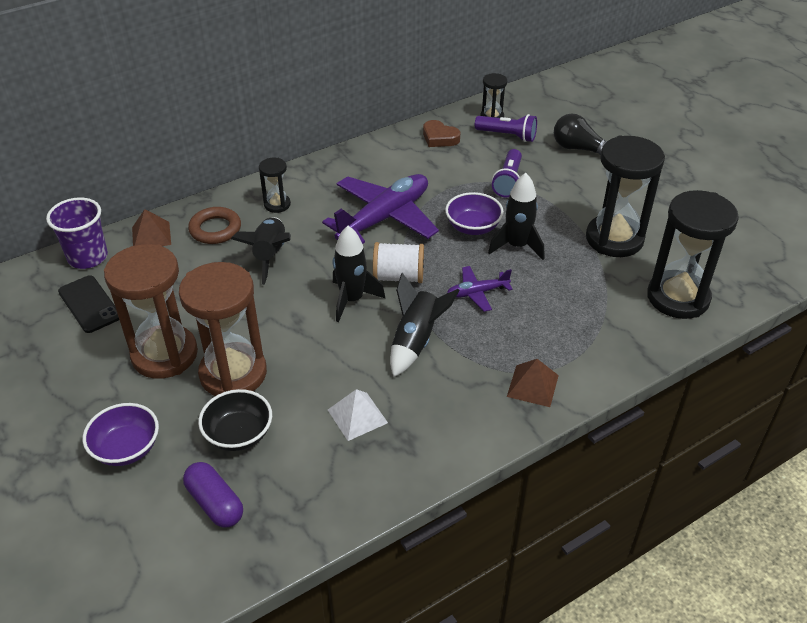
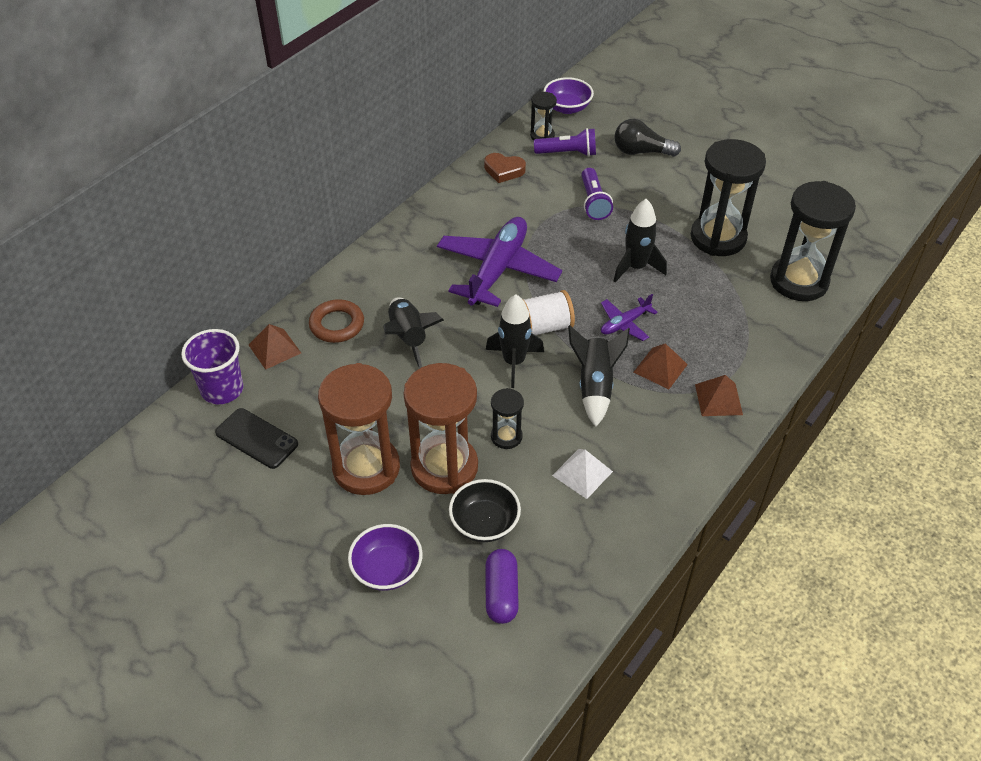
camera: 20 degrees left, 5 degrees up
(215, 503) = (501, 593): purple capsule -> purple capsule turned 60 degrees clockwise
(277, 204) = (384, 282): black hourglass -> black hourglass (506, 436)
(473, 227) = (586, 258): purple bowl -> purple bowl (567, 108)
(489, 341) = (660, 368): none -> brown pyramid

